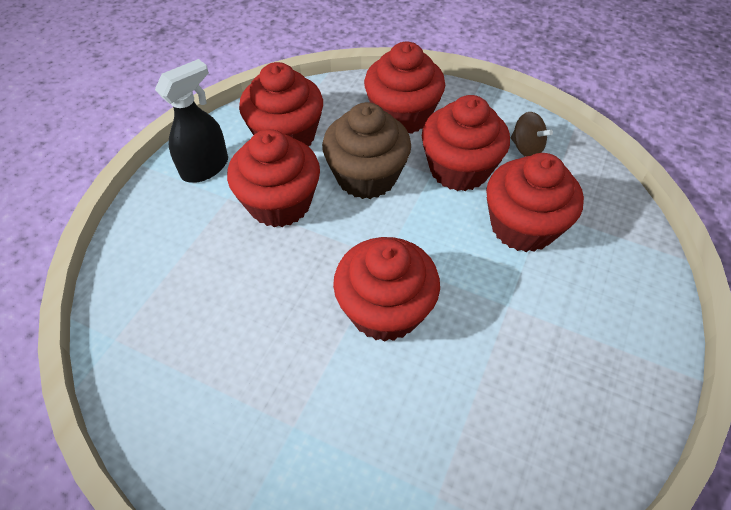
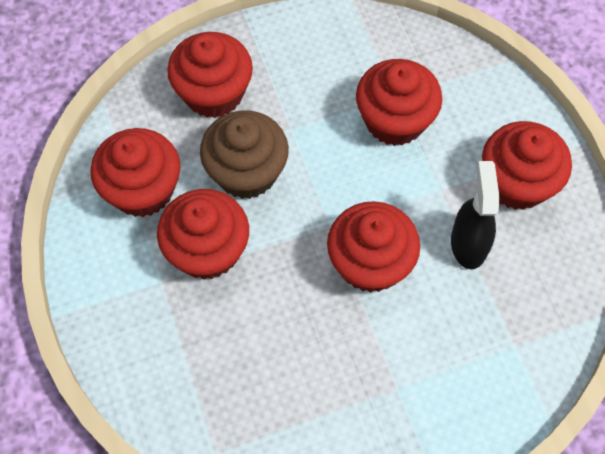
camera: 45 degrees left, 10 degrees up
(205, 167) = (110, 273): black spray bottle -> black spray bottle (468, 243)
(459, 169) = (306, 108): red cupcake -> red cupcake (516, 183)
(526, 148) = (335, 48): brown spinning top -> none

